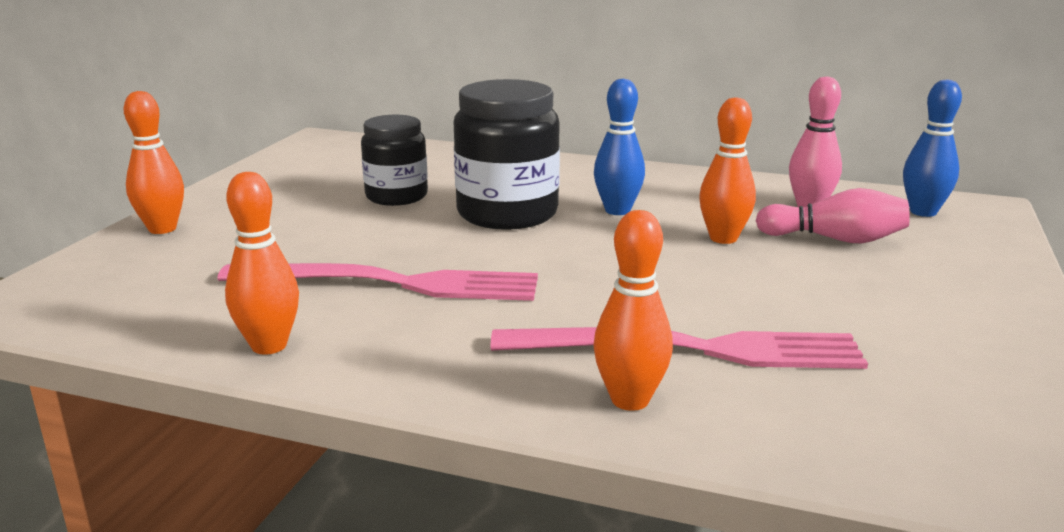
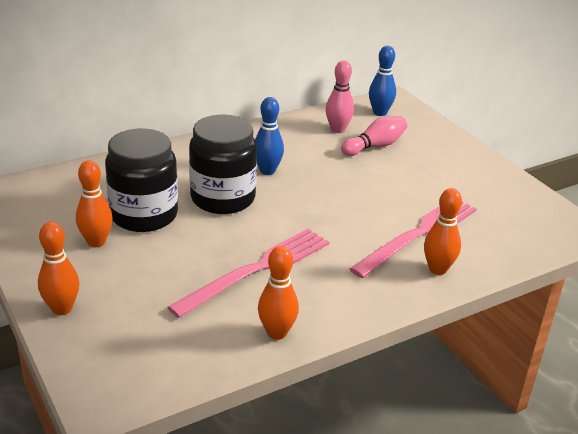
camera: 50 degrees left, 10 degrees up
(396, 196) = (144, 215): black jar -> black jar, size x1.55
(723, 238) = (337, 167): orange bowling pin -> orange bowling pin (96, 242)

